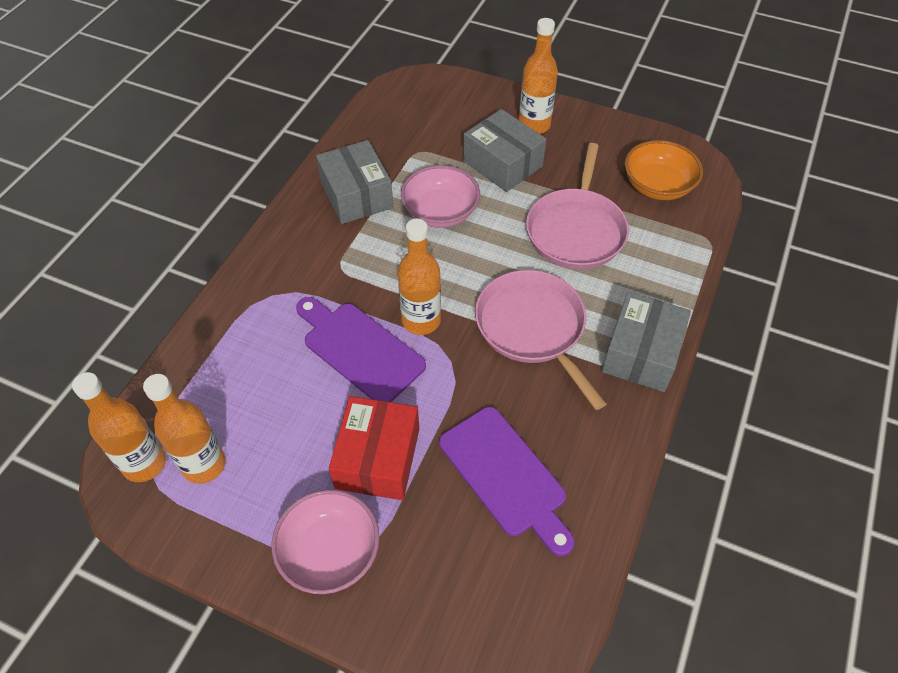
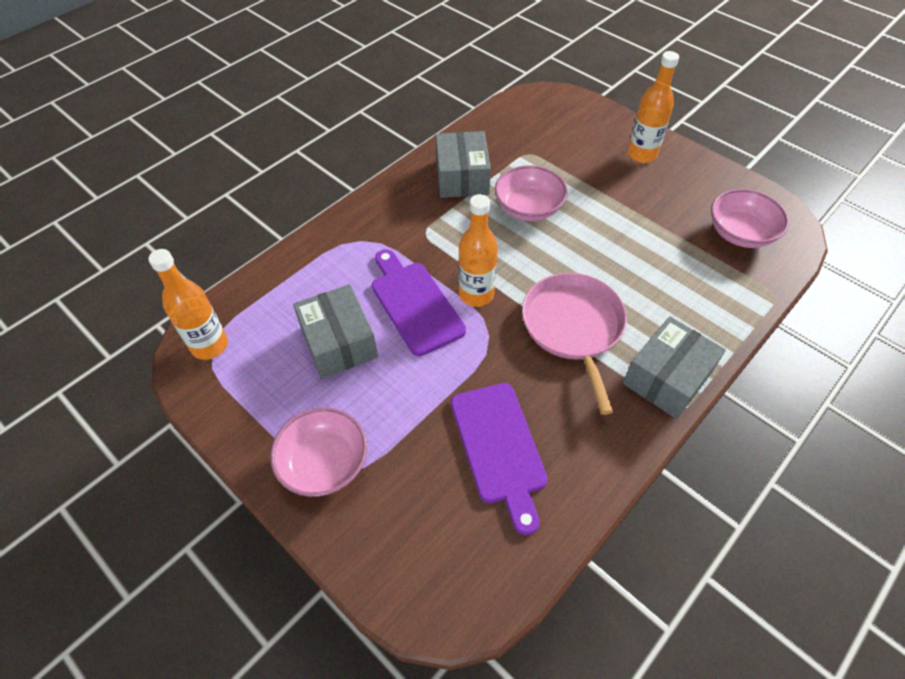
camera: 20 degrees right, 0 degrees up
(204, 464) = (254, 360): orange bottle -> none
(377, 458) = (394, 398): red box -> none
(502, 163) = (600, 180): grey box -> grey box (338, 342)
(576, 230) = (646, 253): pink pan -> none
(657, 186) = (740, 233): orange bowl -> pink bowl

